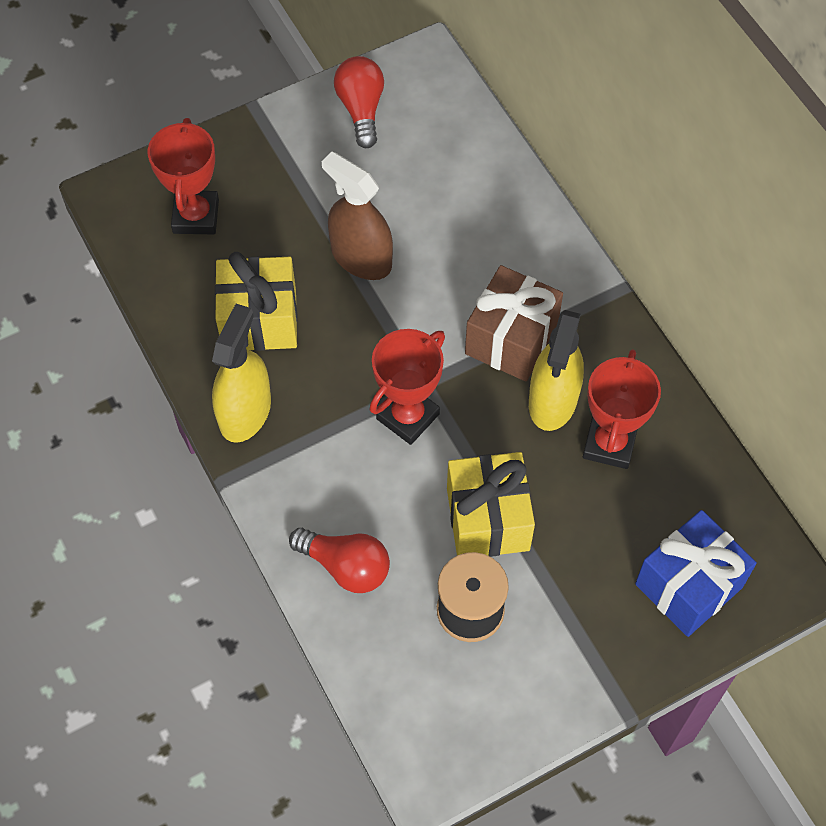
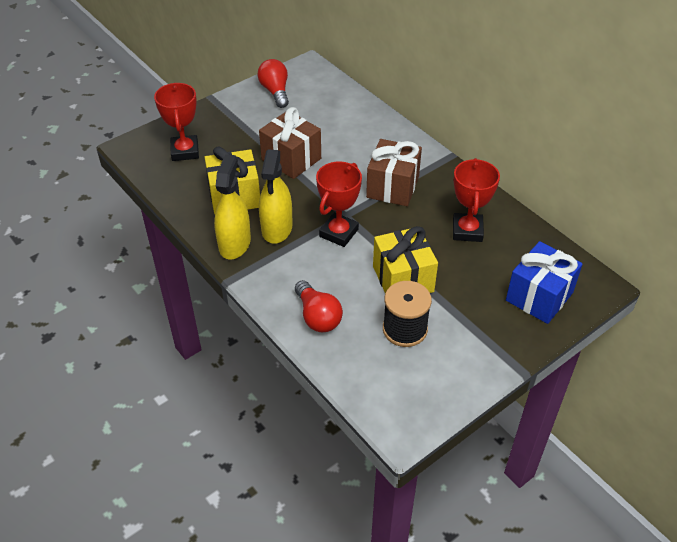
camera: 10 degrees left, 15 degrees down
(346, 566) = (317, 316): red light bulb -> red light bulb turned 45 degrees clockwise
(361, 258) = (291, 159): brown spray bottle -> brown gift
(553, 400) = (426, 213): yellow spray bottle -> yellow spray bottle (277, 228)

